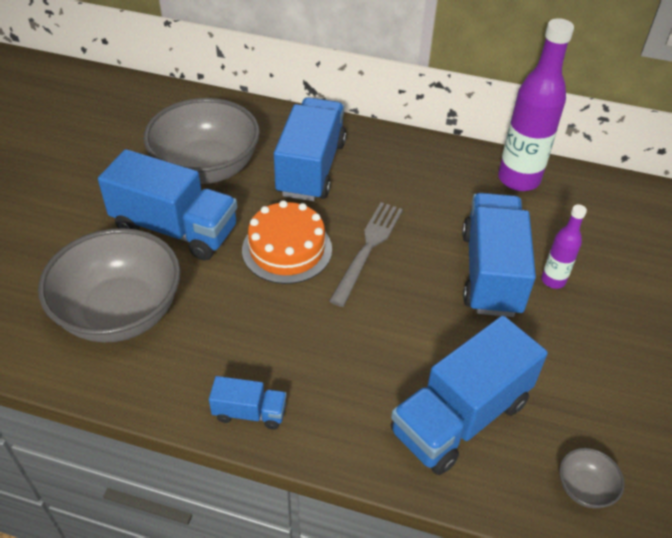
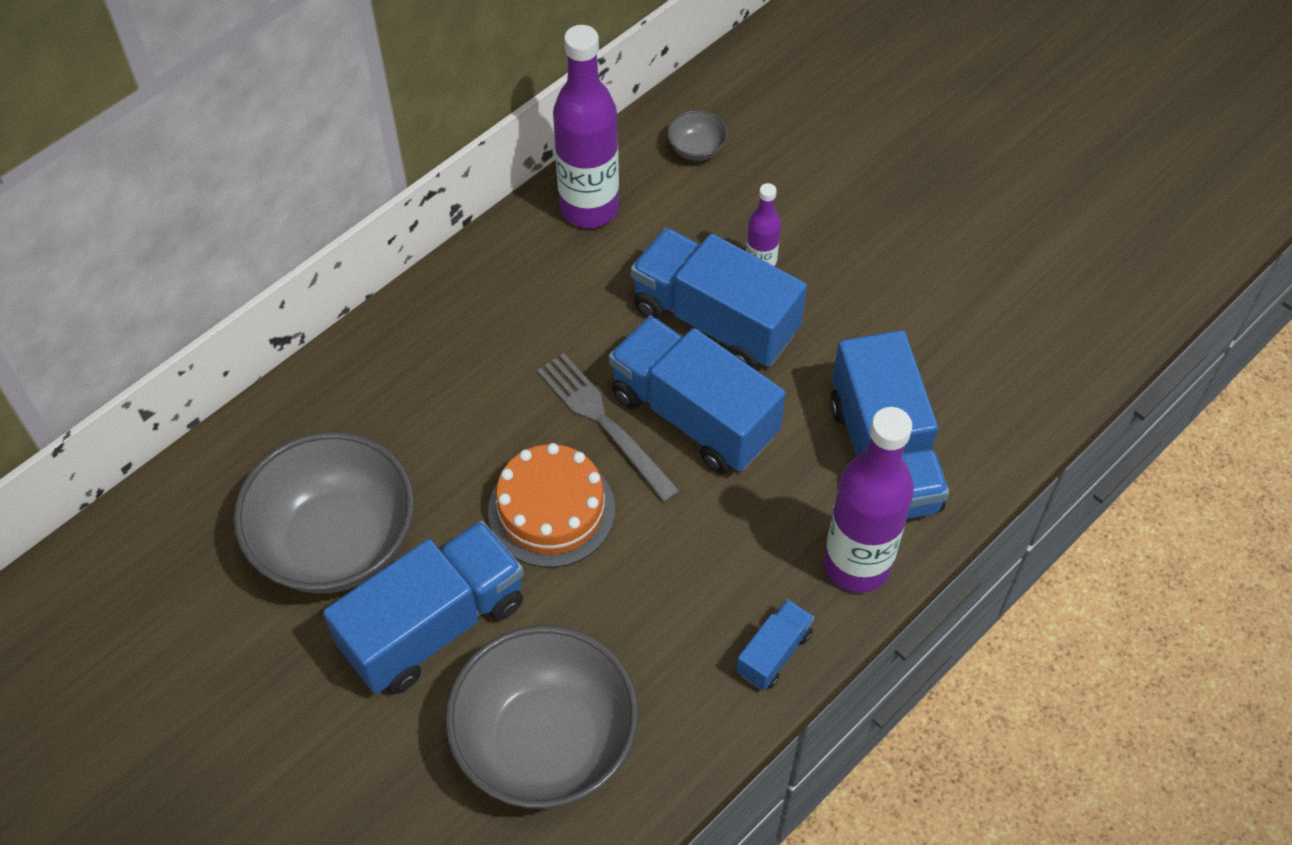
camera: 60 degrees left, 10 degrees up
(311, 168) = (420, 417): blue truck -> blue truck (693, 415)
(354, 437) = (857, 564): none -> purple bottle
(584, 488) = (1010, 396): grey bowl -> grey bowl (696, 149)

